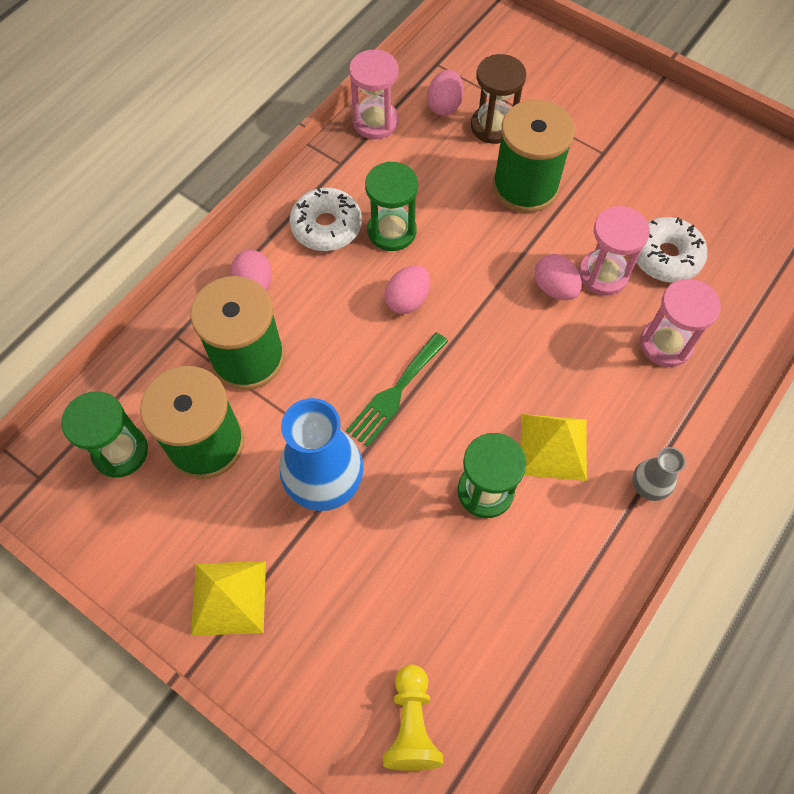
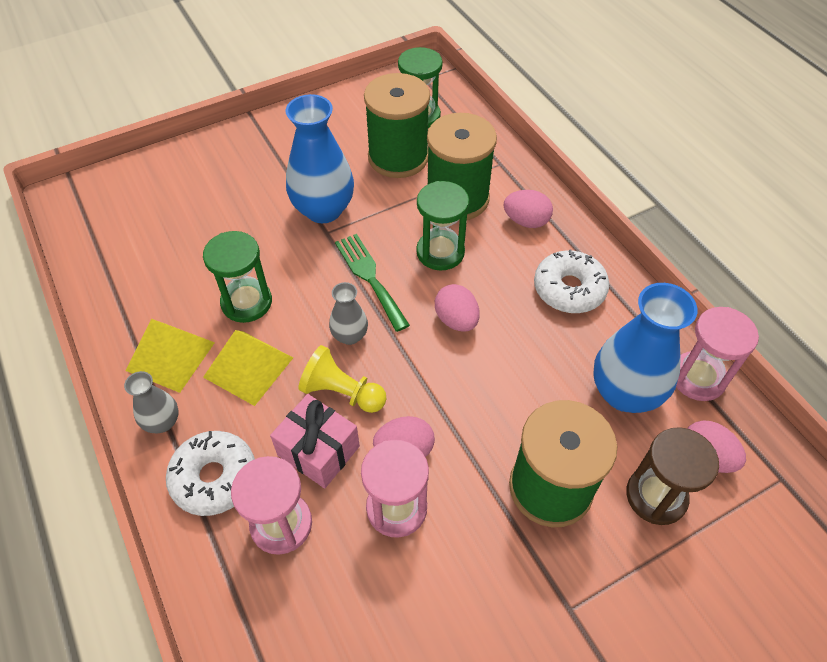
camera: 115 degrees right, 10 degrees down
(229, 597) = (280, 140): yellow pyramid -> yellow pyramid (170, 356)
(392, 231) = (541, 337): green hourglass -> green hourglass (440, 252)
(412, 724) = (131, 199): yellow pawn -> yellow pawn (342, 392)
(416, 163) = (624, 393): none -> blue vase
(472, 378) = (350, 336): none -> grey vase
(593, 348) = (318, 451): none -> pink gift
(665, 256) = (384, 593): white donut -> white donut (214, 478)

